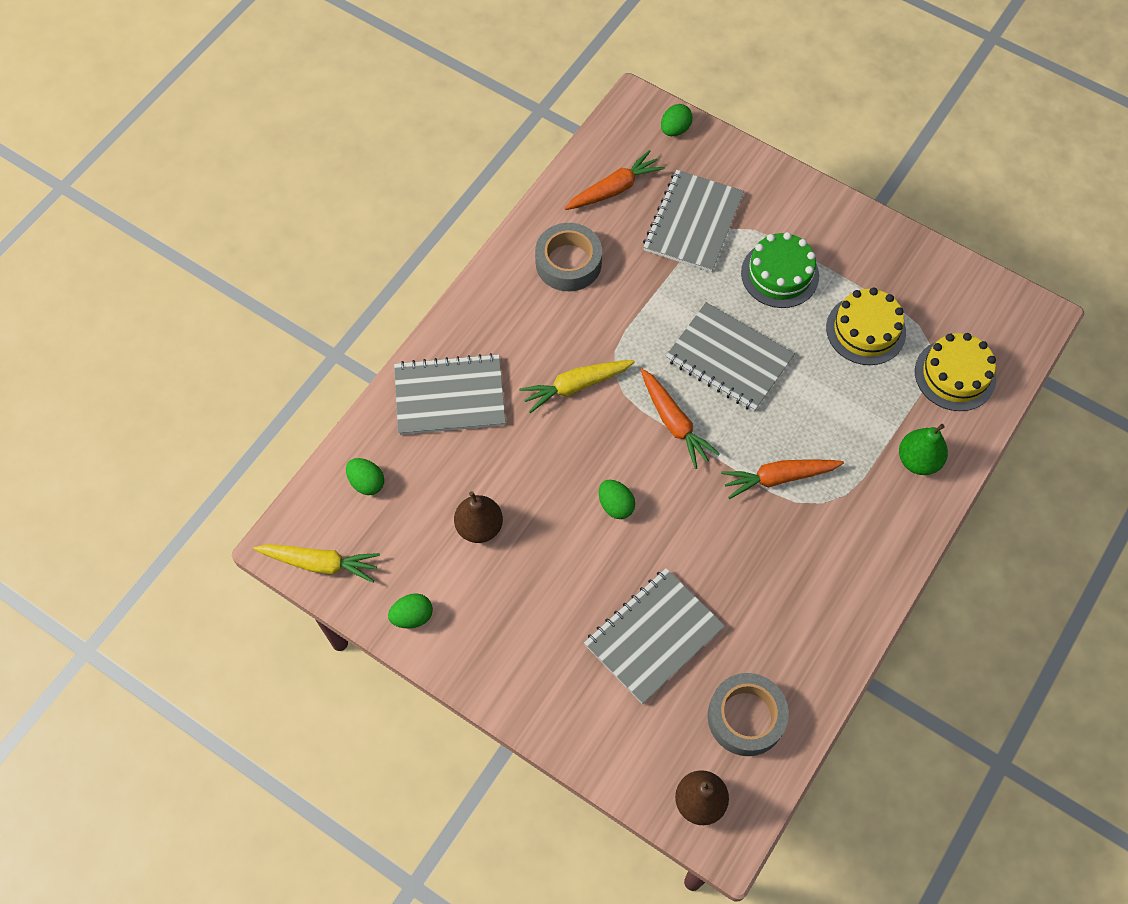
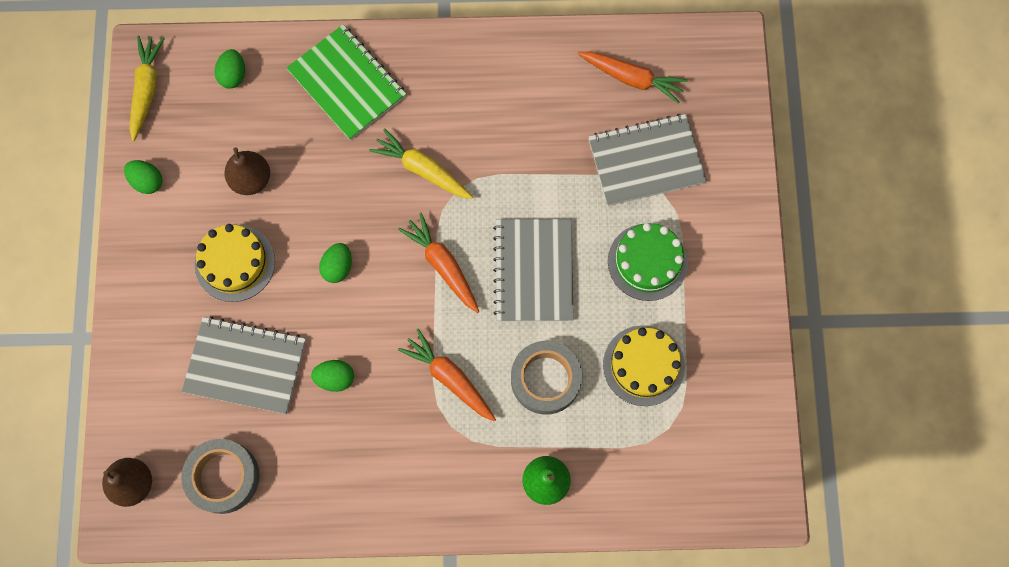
camera: 55 degrees right, 10 degrees up
(320, 563) = (147, 89): yellow carrot -> yellow carrot turned 150 degrees counterclockwise
(450, 396) = (347, 84): grey notebook -> green notebook
(568, 263) = (533, 90): grey tape -> grey tape (545, 379)
(674, 423) = (443, 265): orange carrot -> orange carrot turned 120 degrees clockwise
(675, 129) = (730, 87): green egg -> green egg (335, 378)
(955, 375) = (653, 466): yellow cake -> yellow cake (235, 263)

